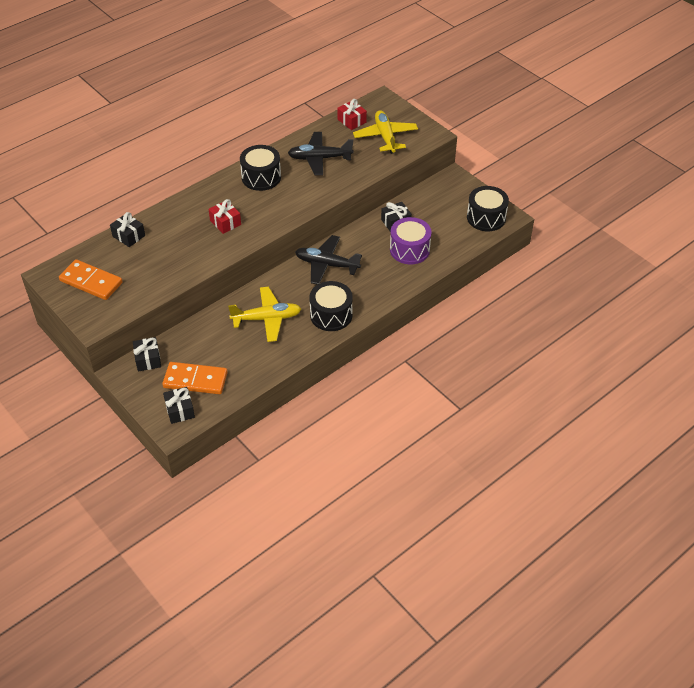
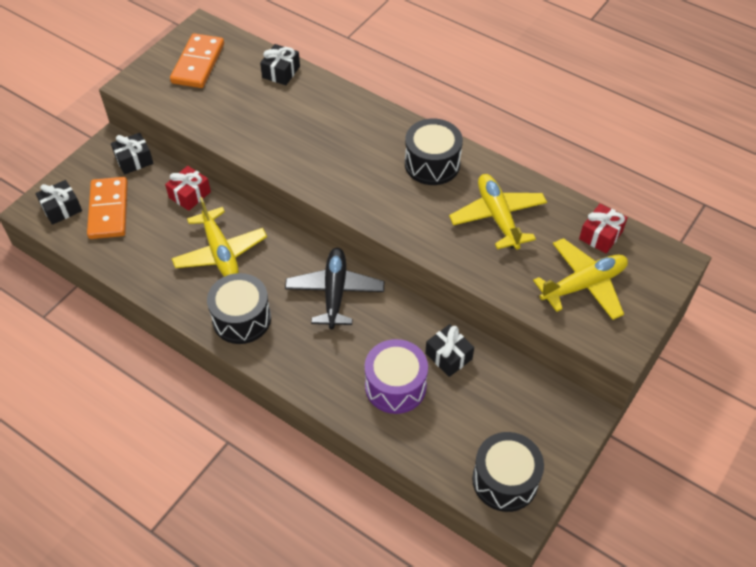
camera: 75 degrees right, 5 degrees up
(225, 222) = (331, 151): red gift -> red gift (190, 195)
(319, 158) = (497, 217): black plane -> yellow plane

